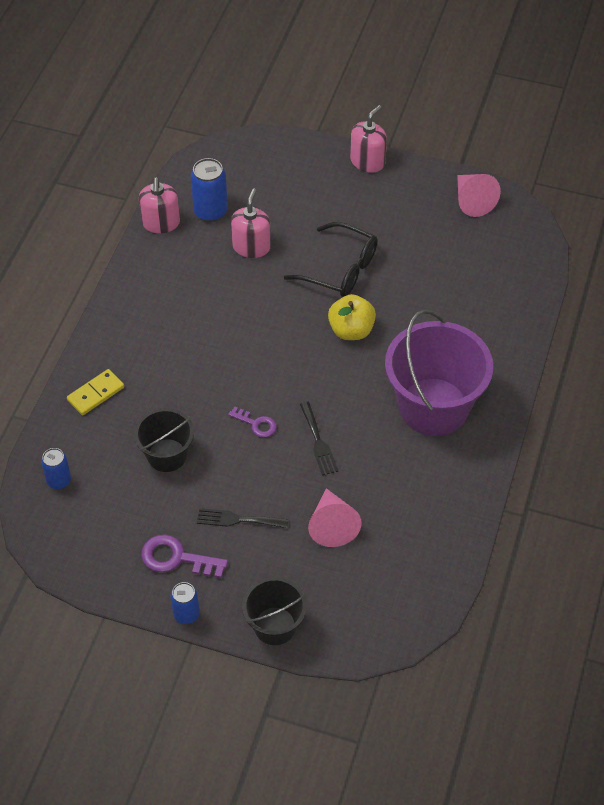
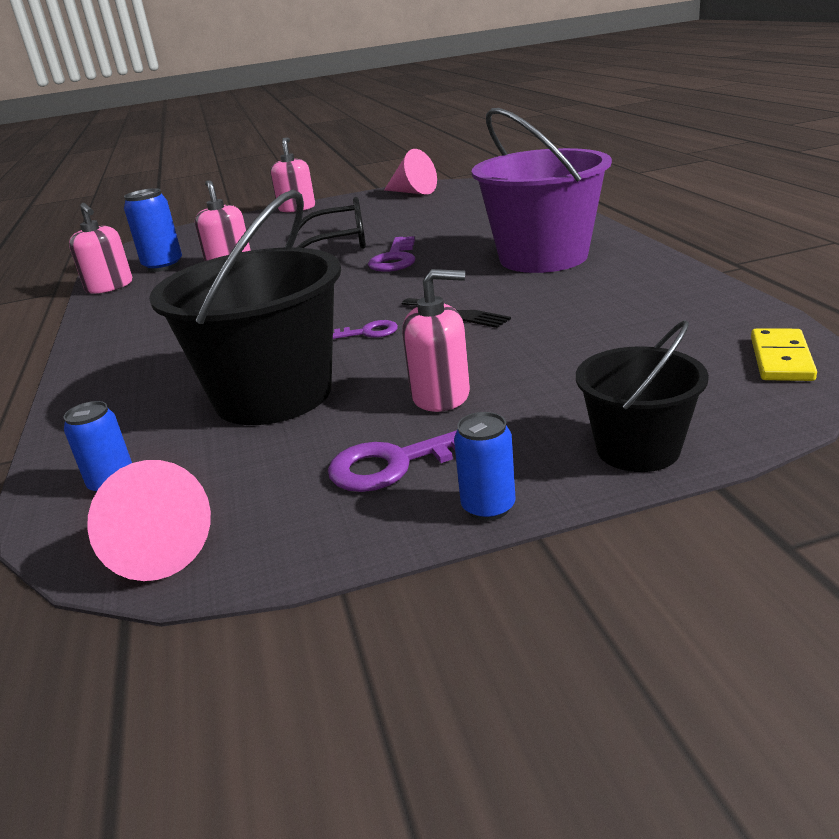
camera: 30 degrees left, 25 degrees down
(95, 394) = (115, 396): yellow domino -> yellow domino (781, 359)
(167, 455) = (273, 395): black bucket -> black bucket, size x1.81
(238, 520) = (441, 395): black fork -> pink soap dispenser
(332, 525) = (566, 348): pink cone -> pink cone (153, 548)
(351, 330) = (395, 259): yellow apple -> purple key

